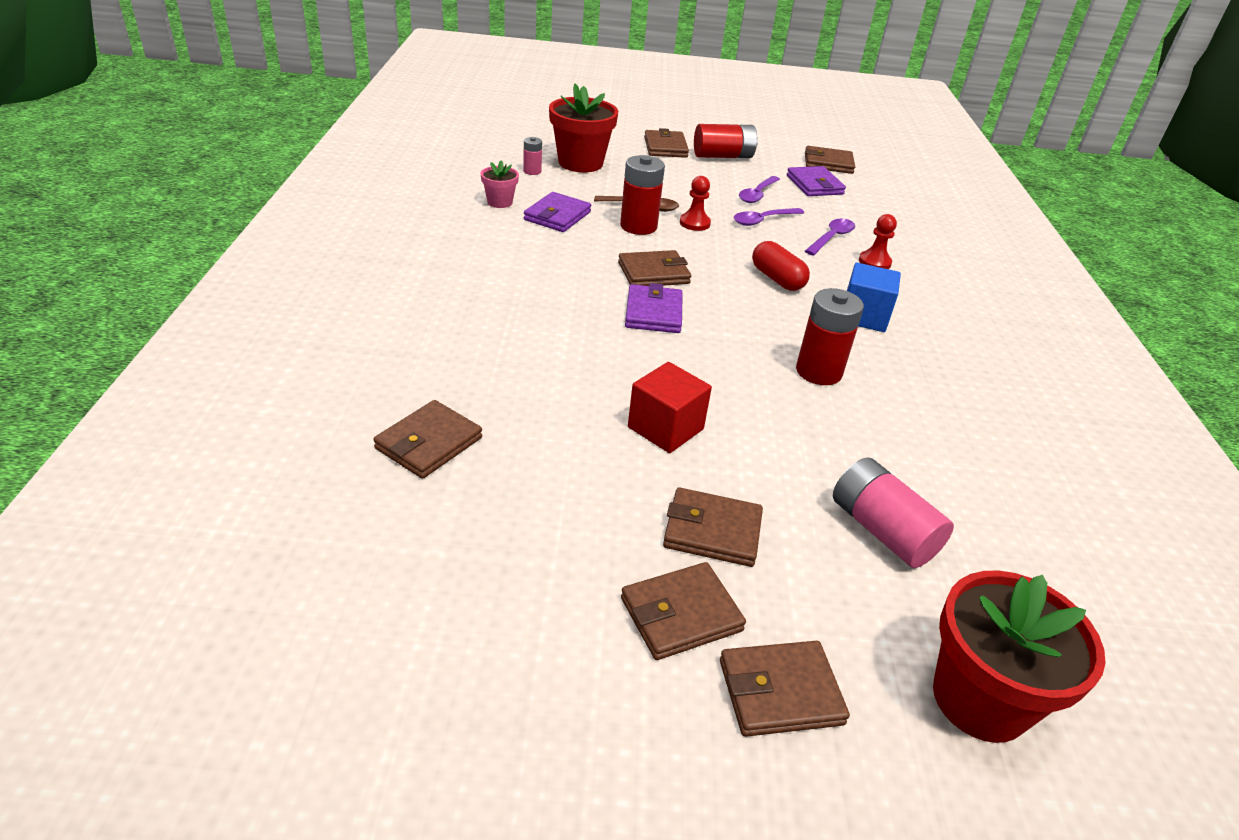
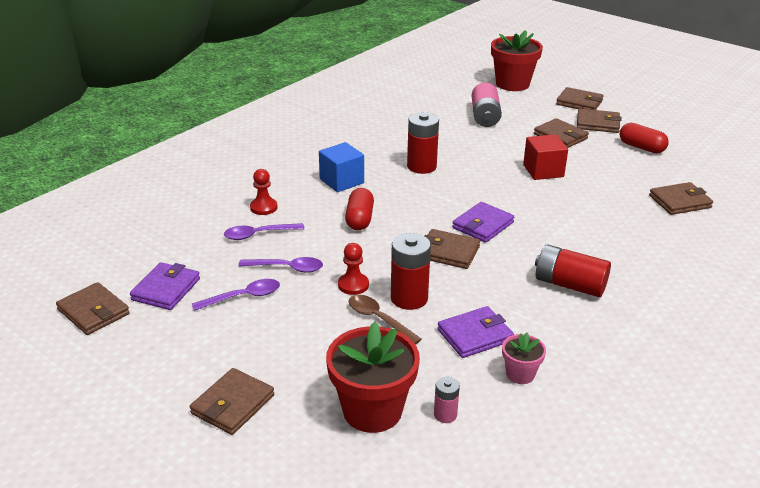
camera: 140 degrees left, 5 degrees down
(551, 567) = (641, 147): none -> red capsule
(723, 156) = (188, 363): red battery -> red battery (569, 285)

